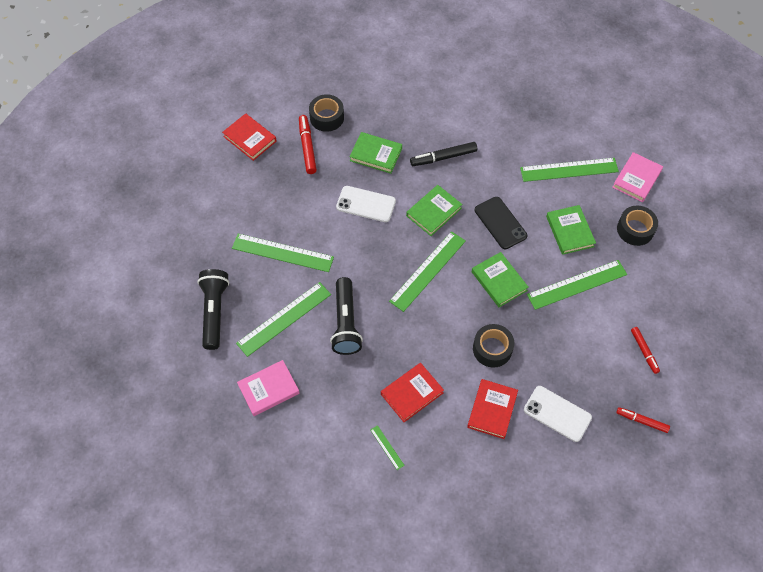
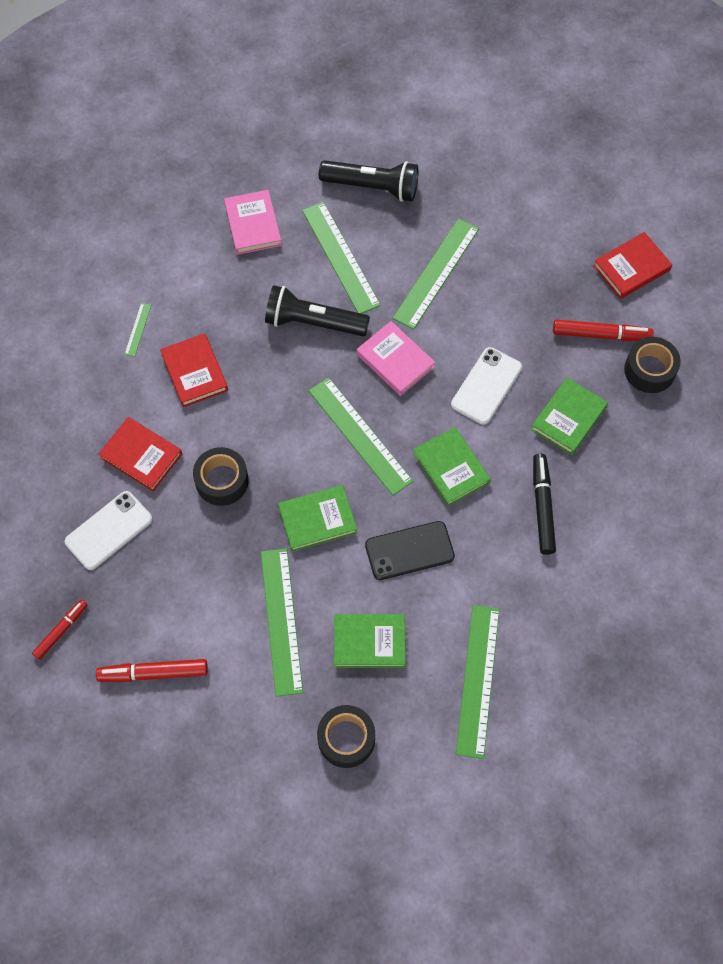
camera: 105 degrees right, 5 degrees up
(387, 447) = (138, 329): green ruler -> green ruler turned 60 degrees counterclockwise
(636, 179) = (435, 778): pink book -> pink book (395, 360)
(644, 351) = (153, 673): red marker -> red marker, size x1.51

